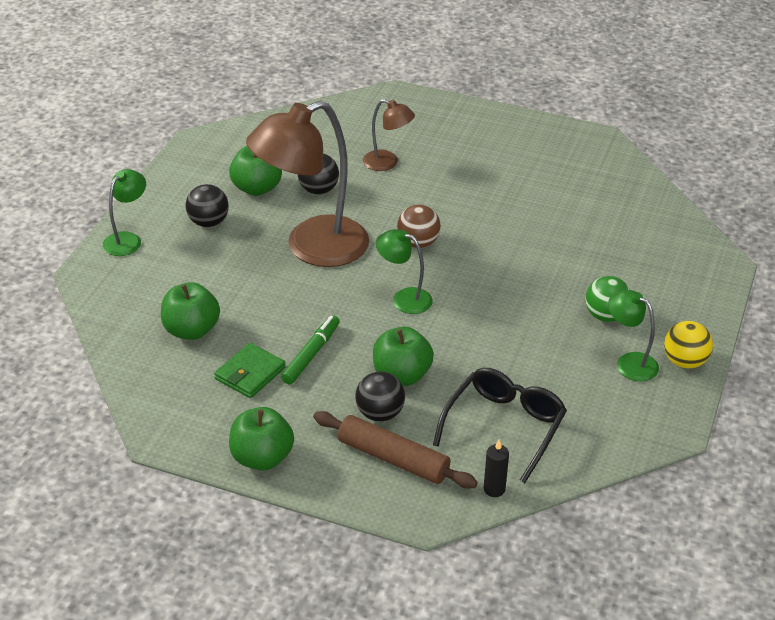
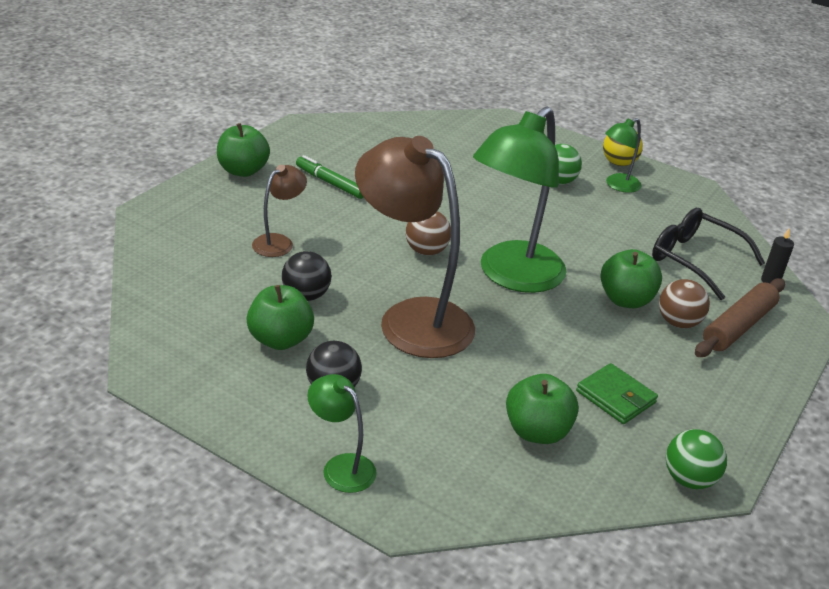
camera: 80 degrees left, 5 degrees down
(158, 420) = (689, 479): none -> green ball
(262, 458) = (743, 408): green apple -> green apple (243, 171)
(311, 354) = (589, 350): green marker -> green marker (330, 183)
(312, 248) = (411, 318): brown lamp -> brown lamp turned 150 degrees clockwise
(380, 413) = (678, 323): black ball -> brown ball
(404, 298) = (512, 276): green lamp -> green lamp, size x2.12

